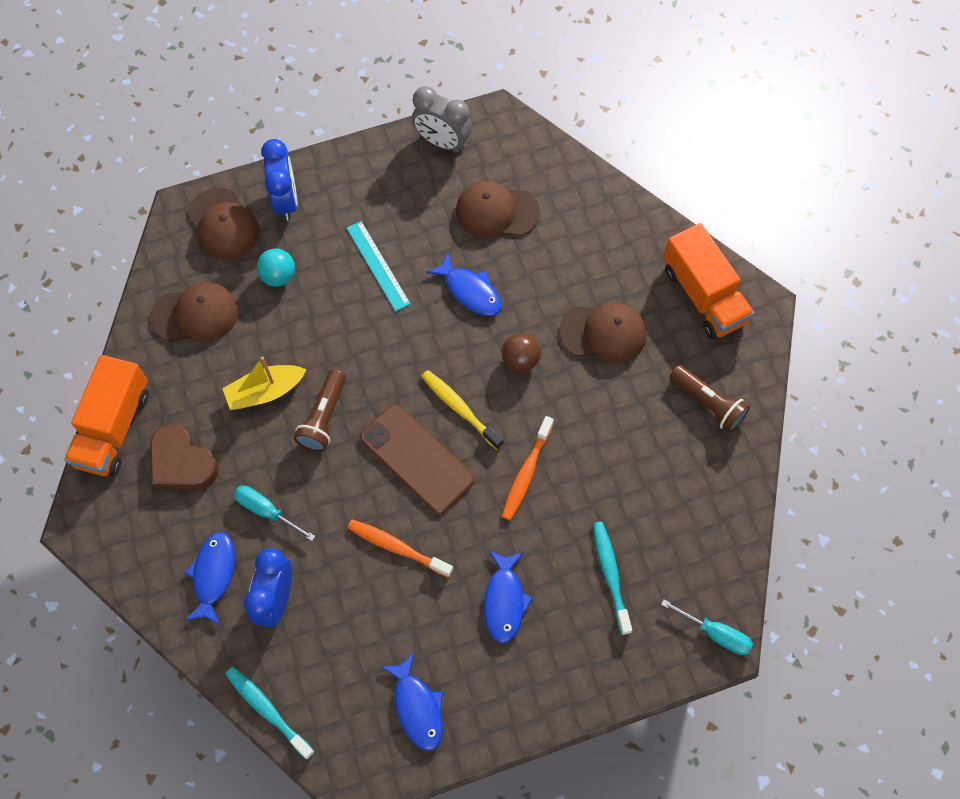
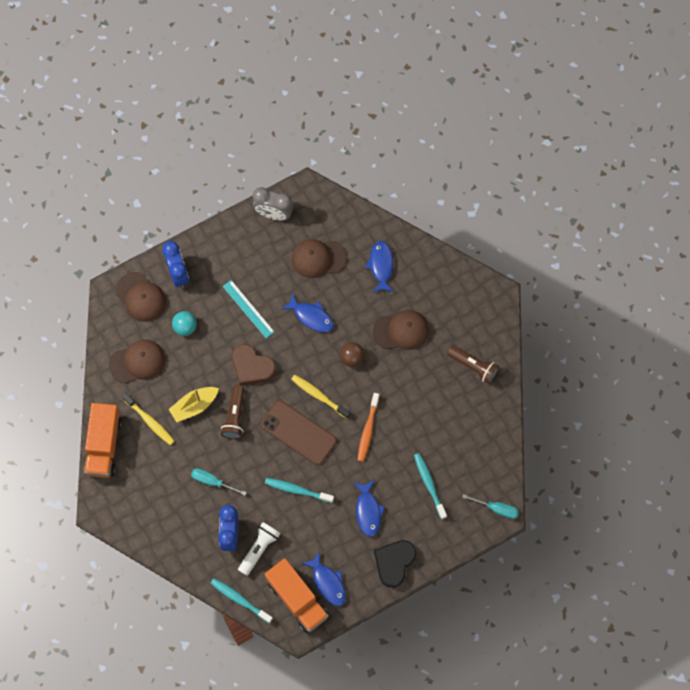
camera: 10 degrees left, 5 degrees up
(182, 463) = (152, 460): brown heart -> brown heart (252, 367)
(192, 404) = (150, 421): none -> yellow toothbrush
(213, 575) = (188, 526): blue fish -> blue fish (381, 266)
(317, 631) = (259, 549): none -> white flashlight
(397, 547) = (297, 490): orange toothbrush -> turquoise toothbrush
(532, 693) = (394, 562): none -> black heart
(703, 295) = (461, 294): orange truck -> orange truck (297, 599)

